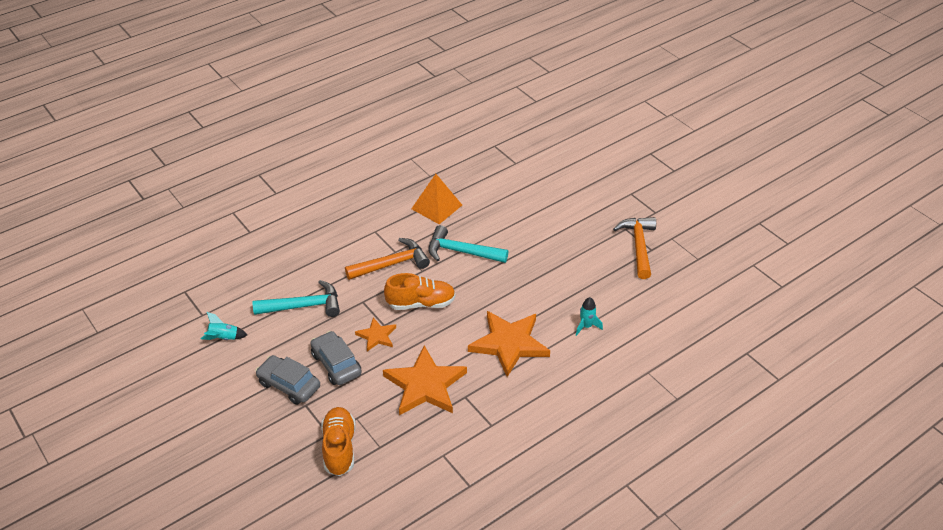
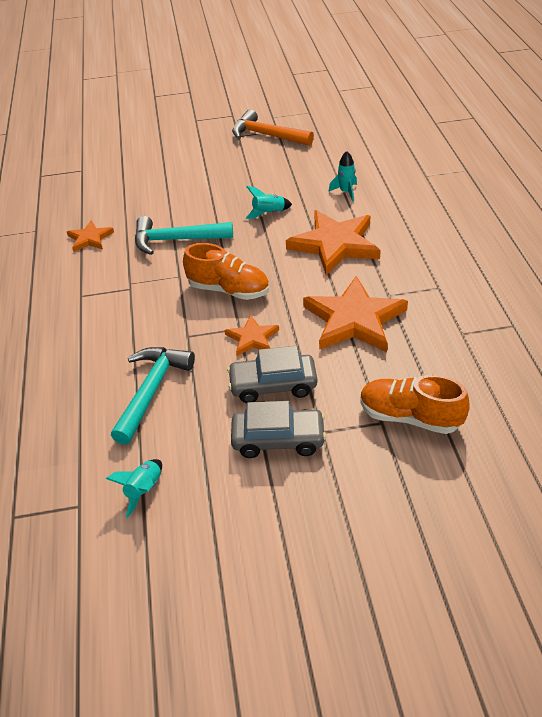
camera: 60 degrees left, 0 degrees up
(289, 385) = (278, 440): grey car -> grey car turned 150 degrees counterclockwise
(392, 264) = (147, 296): orange hammer -> none
(421, 303) = (228, 290): orange shoe -> orange shoe turned 90 degrees clockwise
(437, 207) = (90, 238): orange pyramid -> orange star
(461, 252) = (176, 240): turquoise hammer -> turquoise hammer turned 45 degrees clockwise
(526, 289) = (268, 213): none -> turquoise rocket

